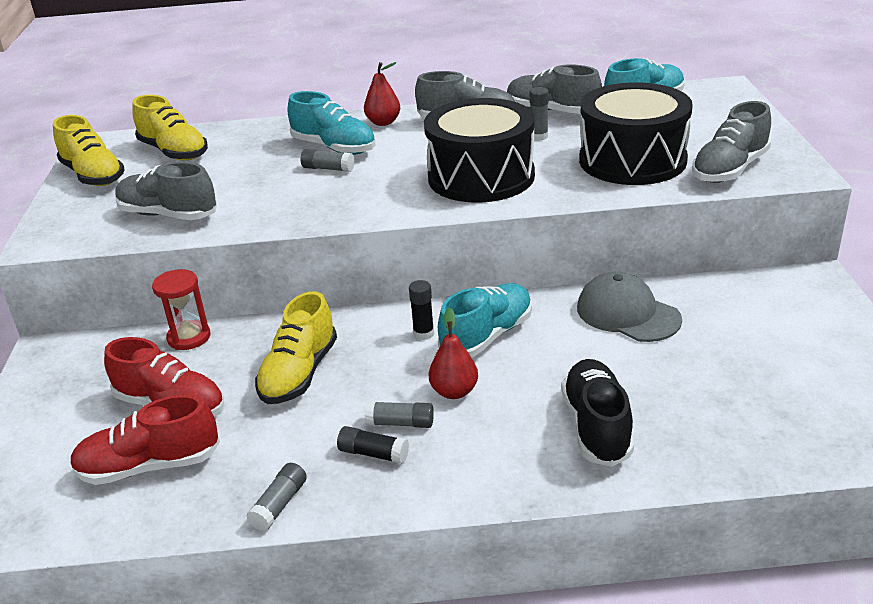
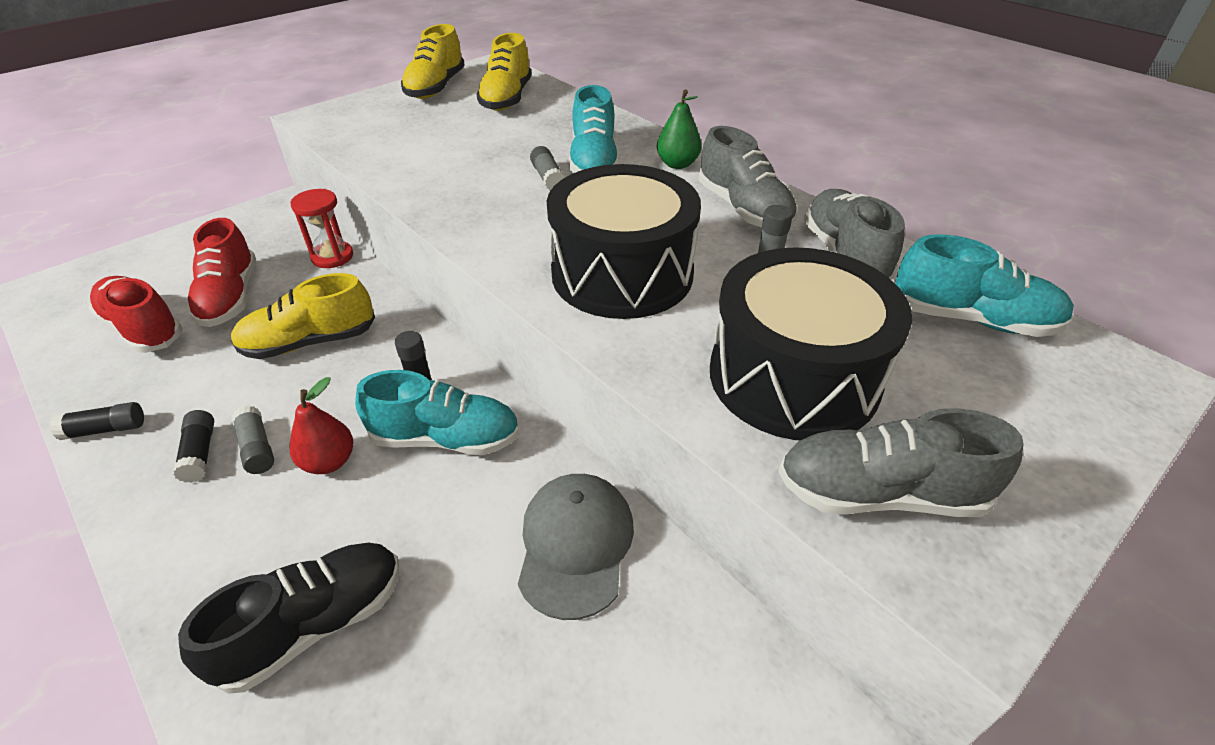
camera: 50 degrees right, 10 degrees up
(168, 215) = (394, 144): grey shoe -> none
(279, 505) = (105, 429): grey glue stick -> black glue stick
(383, 122) = (677, 164): red pear -> green pear

